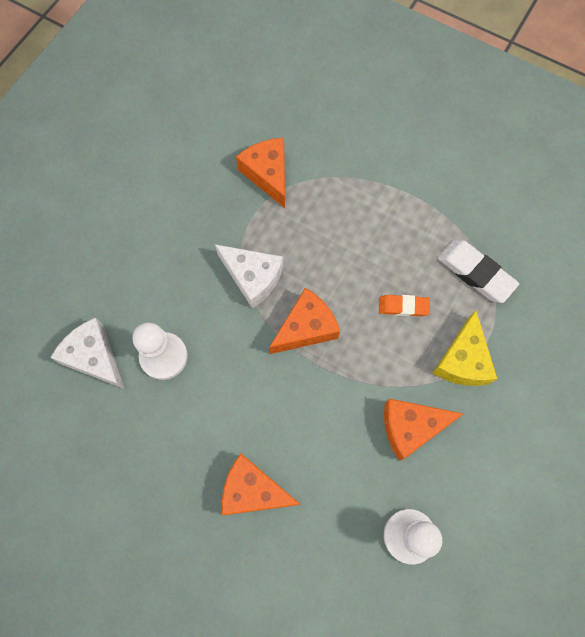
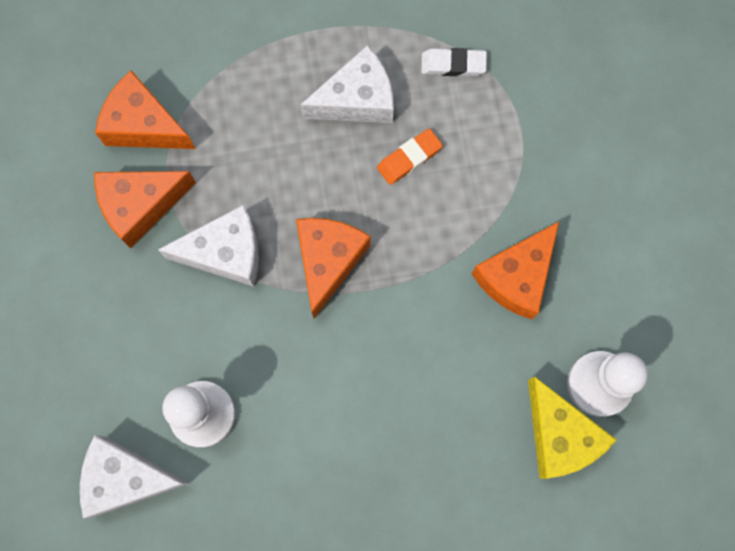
camera: 40 degrees left, 5 degrees up
(253, 490) = (415, 470): orange cheese -> orange cheese (141, 206)
(400, 250) = (357, 99): none -> white cheese
(462, 360) = (512, 167): yellow cheese -> yellow cheese (559, 435)
(475, 273) = (453, 64): white eraser -> white eraser, size x0.62

